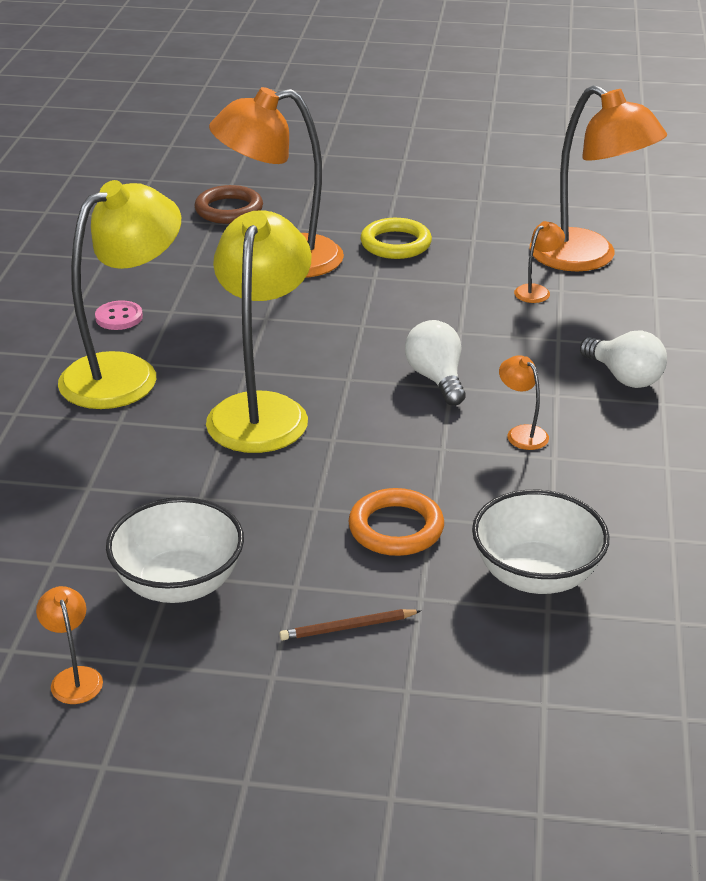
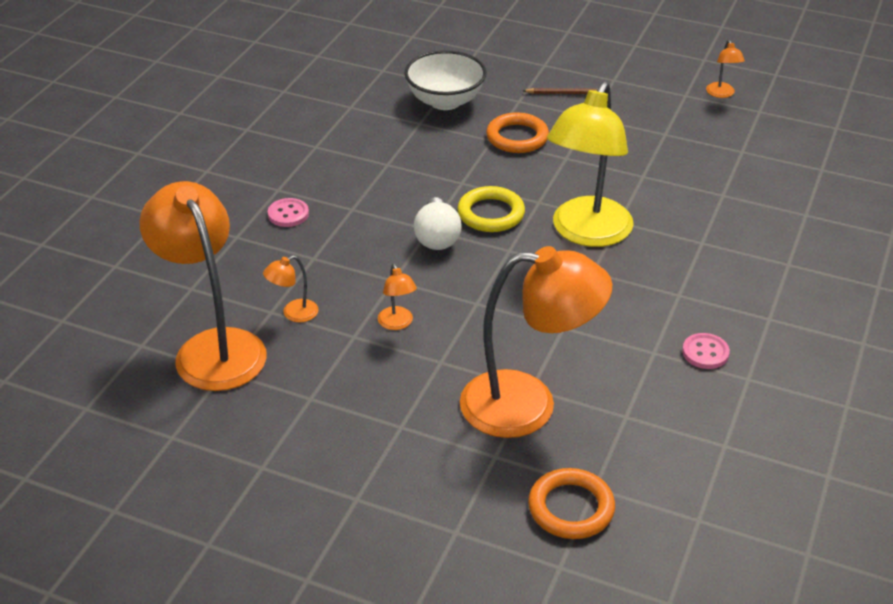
camera: 165 degrees left, 5 degrees up
(125, 373) = (697, 286): yellow lamp -> none
(179, 583) = (661, 128): white bowl -> none
(229, 210) = (571, 508): brown ring -> orange ring
(396, 244) = (396, 406): yellow ring -> yellow ring (491, 214)
(521, 433) = (398, 184): orange lamp -> orange lamp (397, 324)
(624, 377) = (288, 214): white light bulb -> pink button

